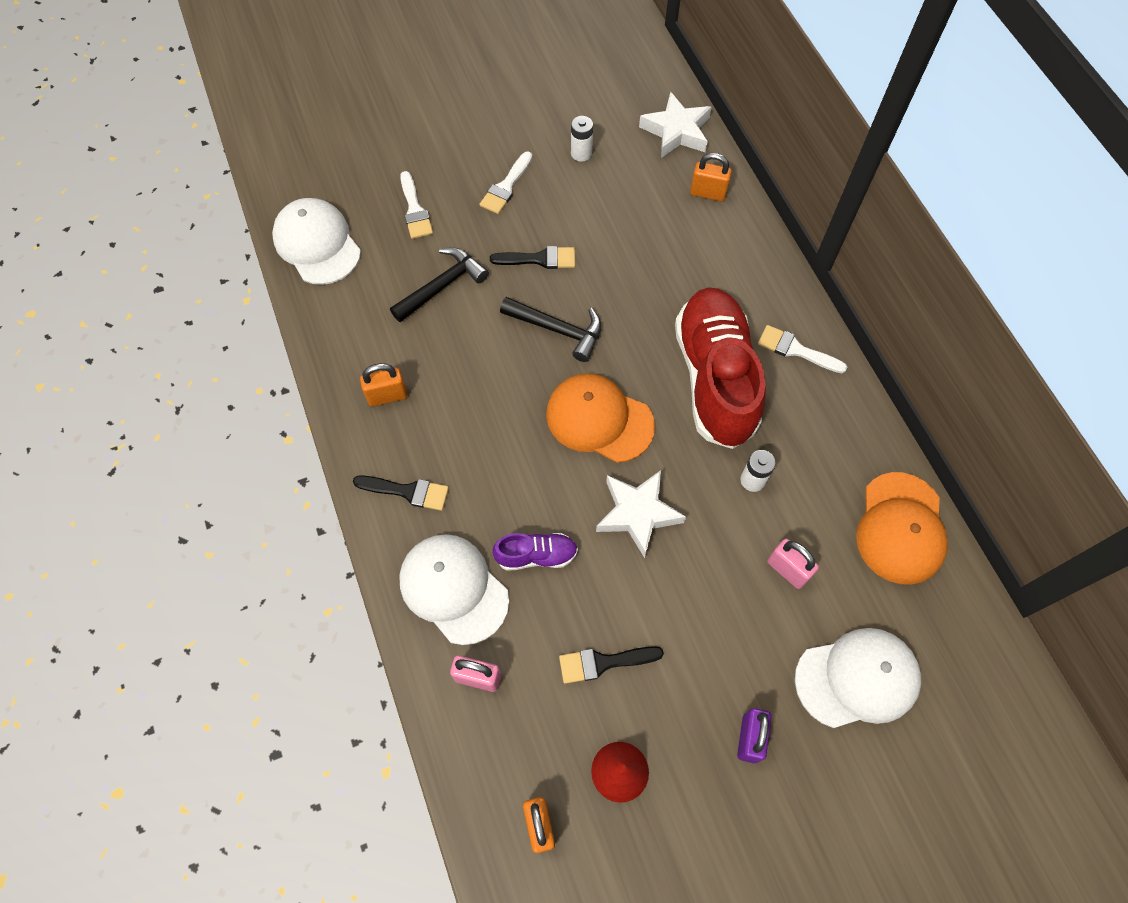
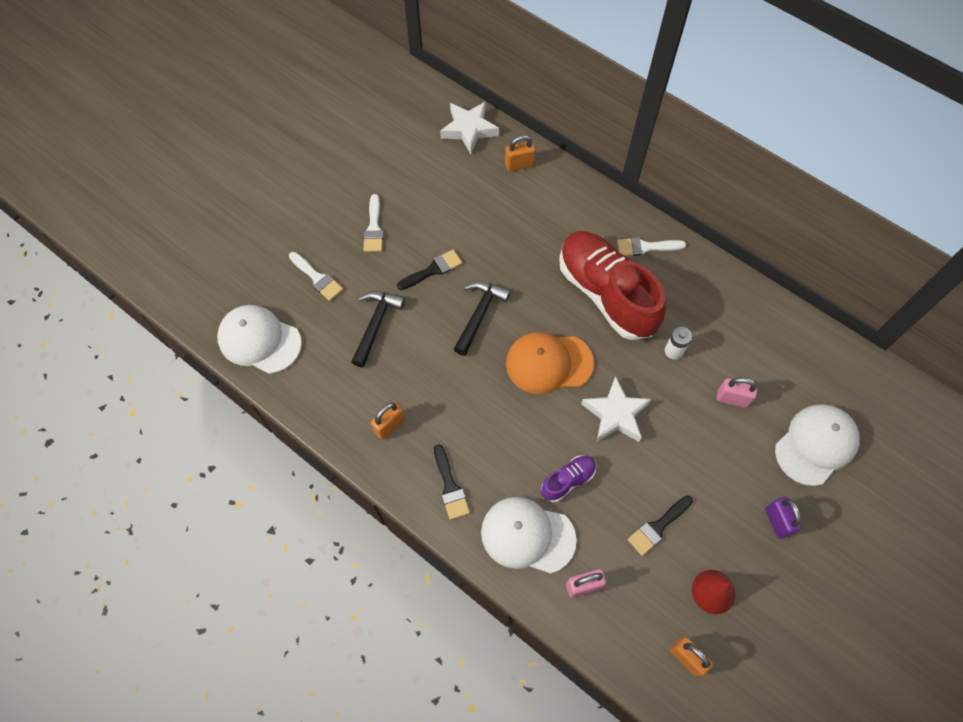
camera: 30 degrees left, 0 degrees up
(407, 491) = (450, 486): black brush -> black brush turned 90 degrees clockwise
(558, 330) = (479, 314): black hammer -> black hammer turned 60 degrees counterclockwise
(581, 153) = (412, 177): white battery -> none
(900, 528) = (782, 333): orange cap -> none

